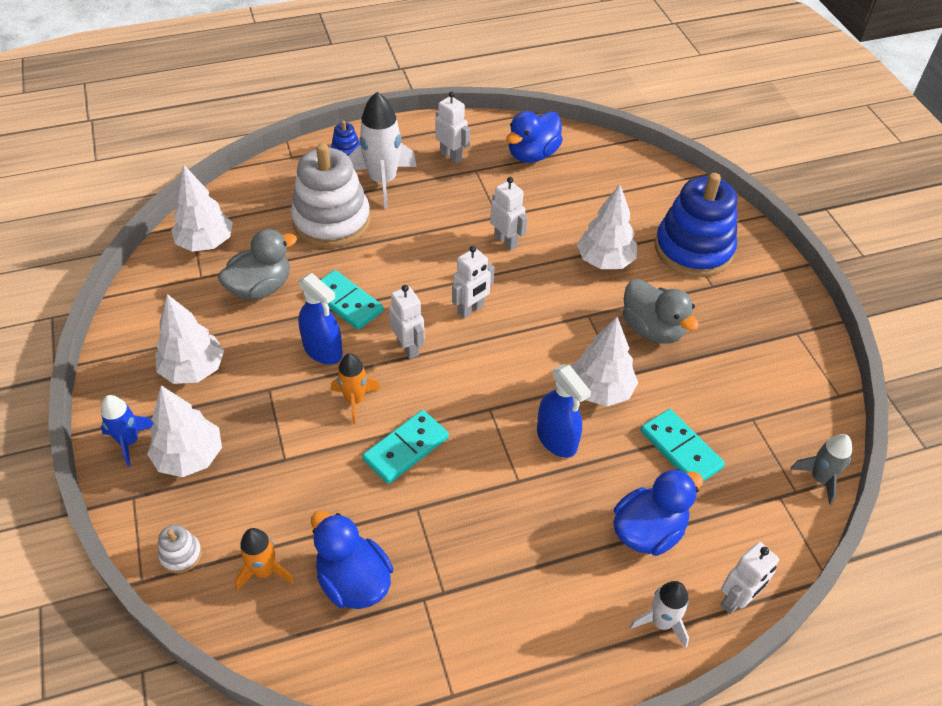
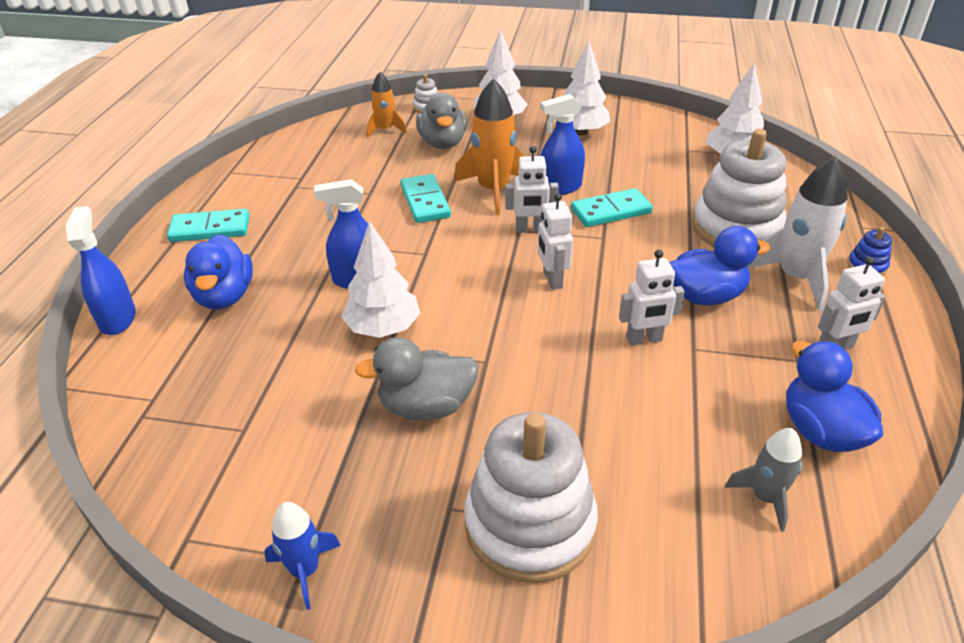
camera: 120 degrees right, 10 degrees down
(129, 441) = (532, 103): blue rocket -> blue rocket (305, 570)
(261, 287) = (657, 173): grey duck -> grey duck (442, 143)
(353, 581) = (343, 156): blue duck -> blue duck (705, 296)
(355, 400) = (493, 190): orange rocket -> orange rocket, size x1.72
(605, 261) = (562, 414): white tree -> none
(661, 622) = (156, 271): white rocket -> none
(680, 449) = (269, 353): turquoise domino -> turquoise domino (210, 229)
(693, 249) = (530, 525): blue stacking toy -> white stacking toy
(736, 600) = (117, 318): white robot -> blue spray bottle
(820, 478) = (129, 444): grey rocket -> grey rocket (765, 497)

